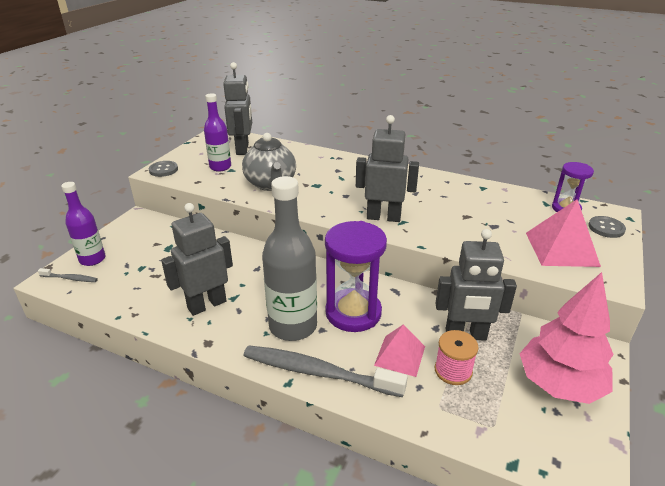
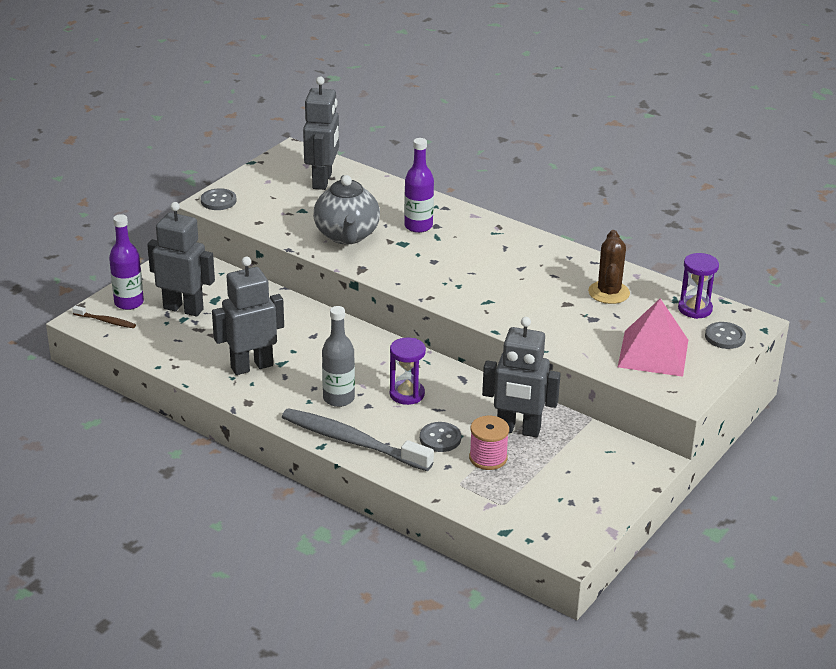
camera: 10 degrees right, 0 degrees up
(70, 278) = (106, 321): grey toothbrush -> brown toothbrush
(220, 167) = (289, 205): purple bottle -> purple bottle (418, 226)
(293, 326) = (338, 398): grey bottle -> grey bottle, size x0.61
(353, 313) = (407, 394): purple hourglass -> purple hourglass, size x0.57
(383, 217) = (468, 293): grey robot -> grey robot (183, 309)
(400, 355) = (440, 438): pink pyramid -> grey button
(493, 204) = (609, 292): none -> brown cactus
(559, 384) = (588, 483): pink tree -> none

